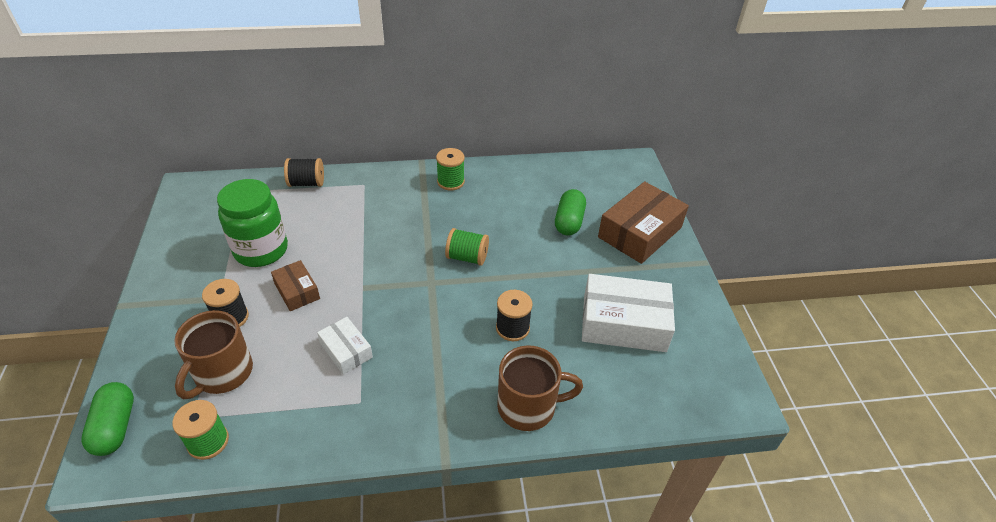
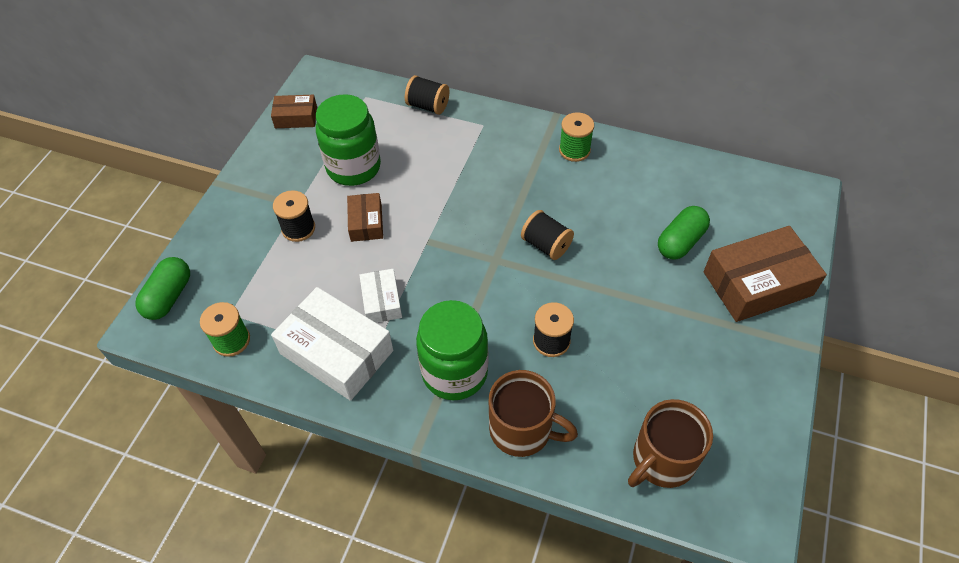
camera: 30 degrees right, 10 degrees up
(181, 226) = (296, 117): none -> brown box
(222, 373) = (268, 281): brown mug -> brown mug (662, 460)
(445, 384) = (454, 372): none -> green jar
(467, 257) = (546, 245): green spool -> black spool
(624, 323) = (674, 382): white box -> white box (337, 352)

